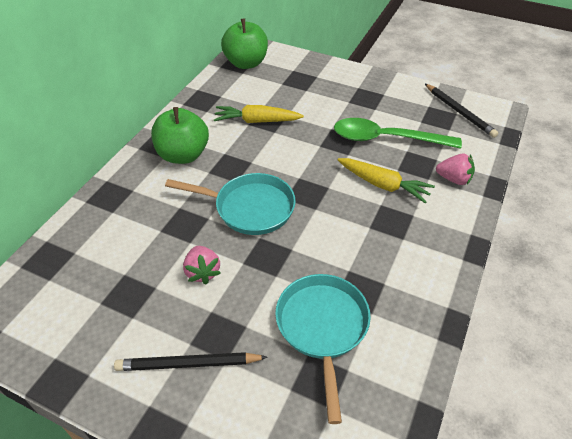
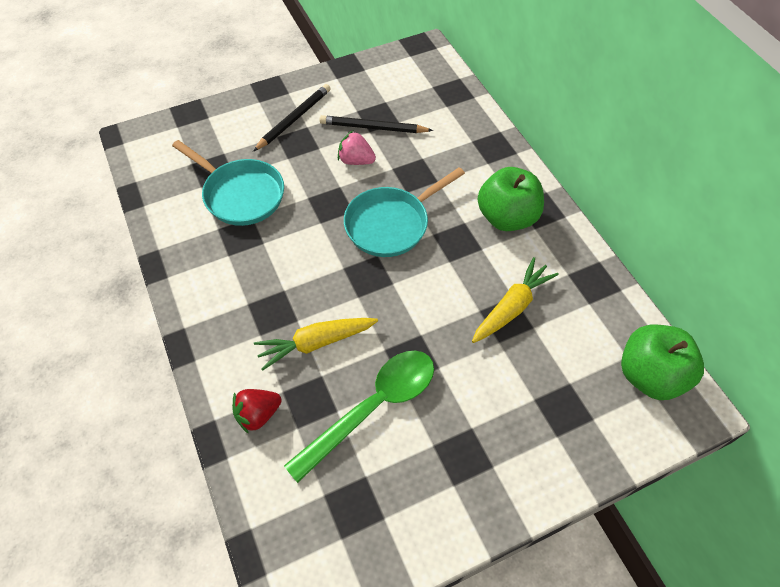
camera: 130 degrees right, 10 degrees up
(453, 179) = (258, 414): pink strawberry -> red strawberry
(459, 112) = (339, 545): black pencil -> black pencil (373, 127)

